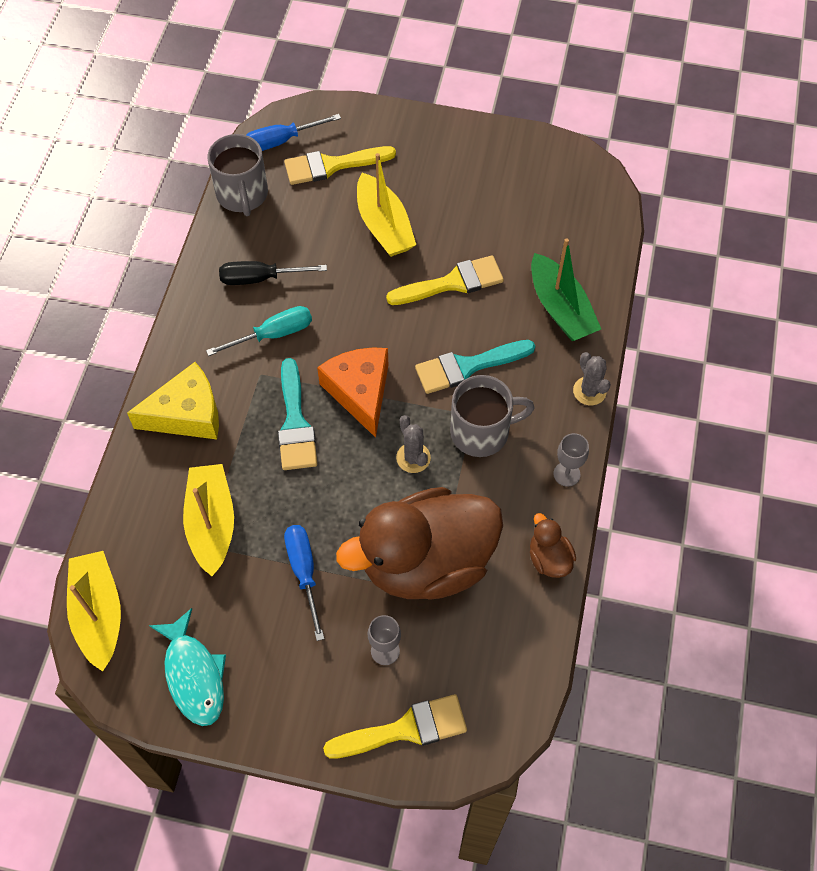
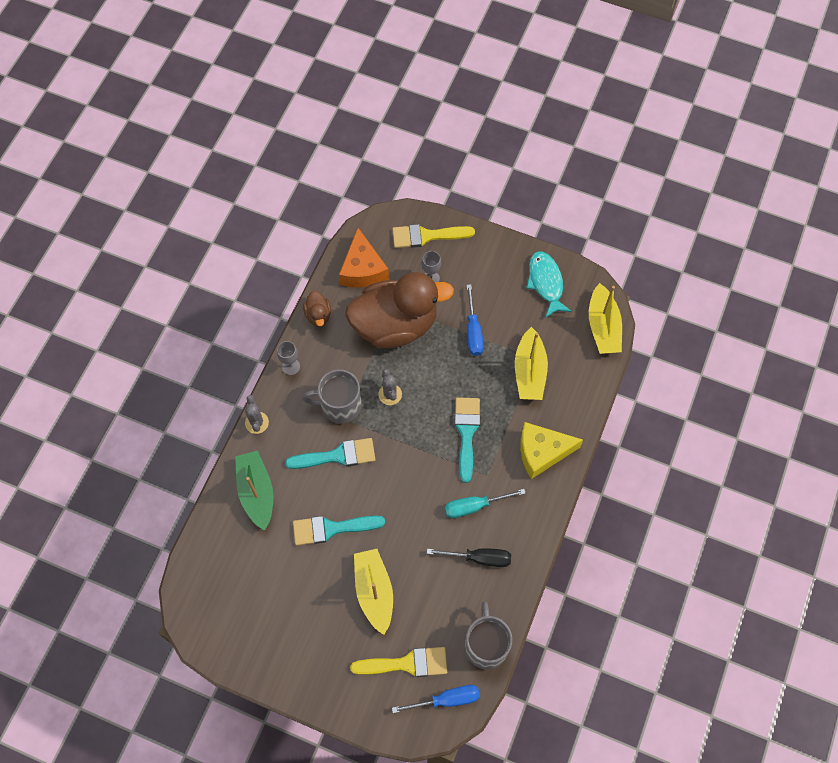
camera: 170 degrees left, 5 degrees up
(360, 392) = (418, 449): orange cheese -> orange cheese (362, 269)
(452, 283) = (331, 528): yellow brush -> turquoise brush

